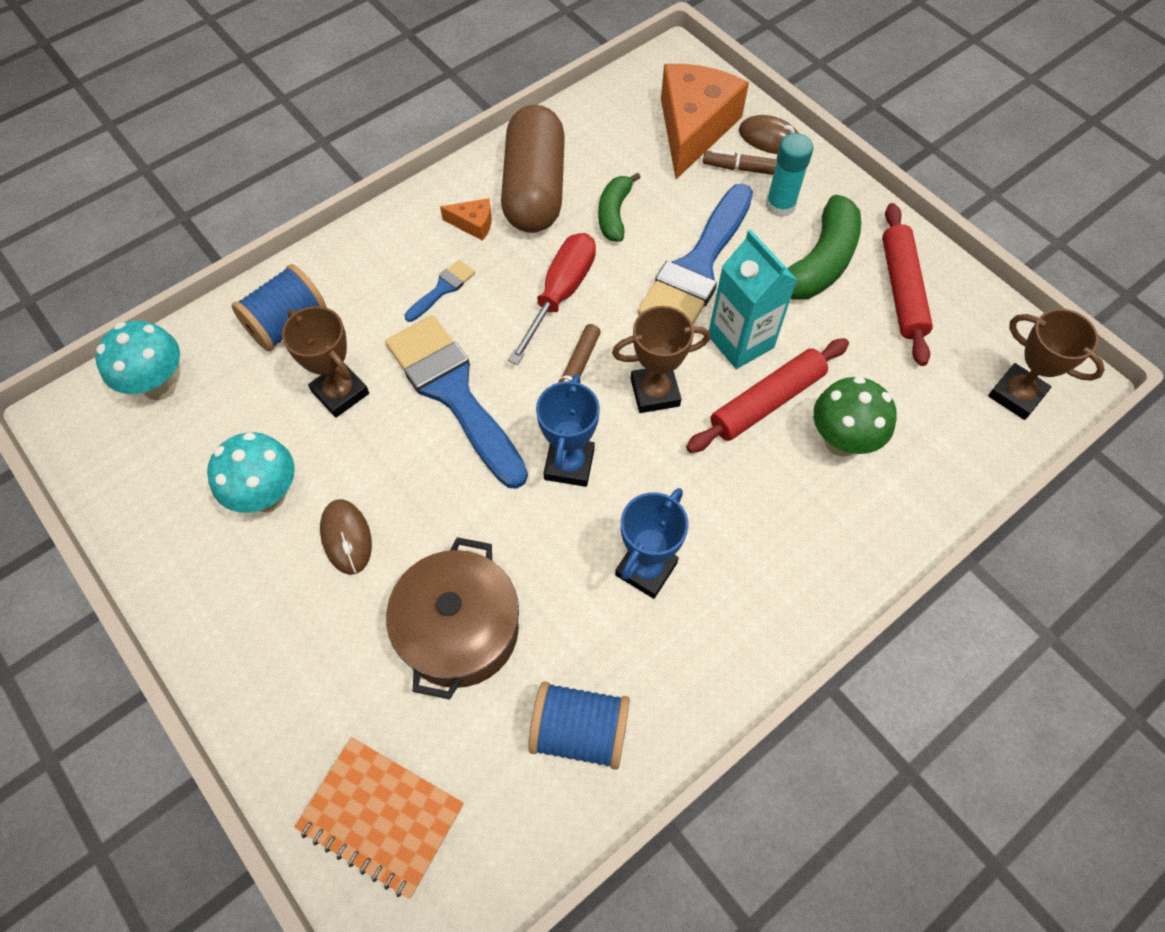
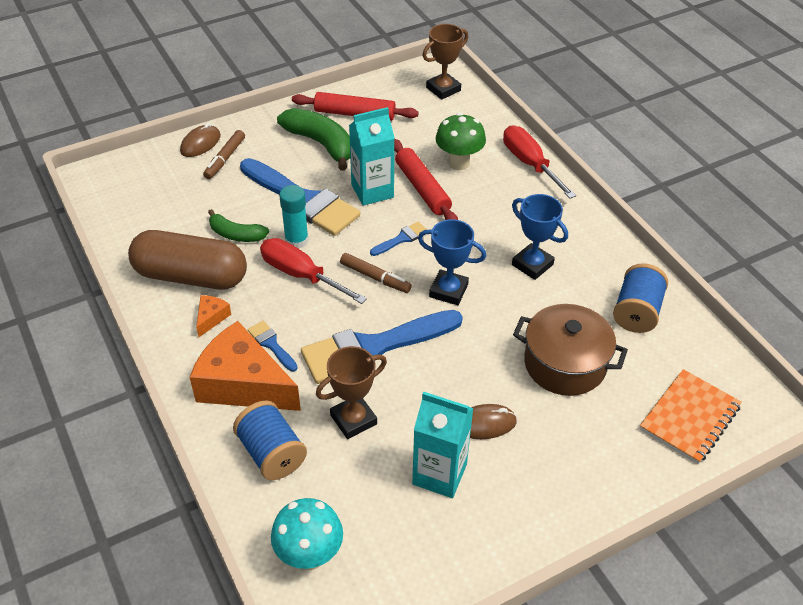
camera: 80 degrees left, 15 degrees down
(268, 496) = (439, 474): turquoise mushroom -> turquoise carton
(655, 392) = (401, 239): brown trophy -> blue brush
(693, 128) = (171, 179): orange cheese -> orange cheese (243, 384)
(780, 205) = (264, 151): turquoise glue stick -> turquoise glue stick (296, 240)
(876, 544) = (530, 164): none -> red screwdriver

